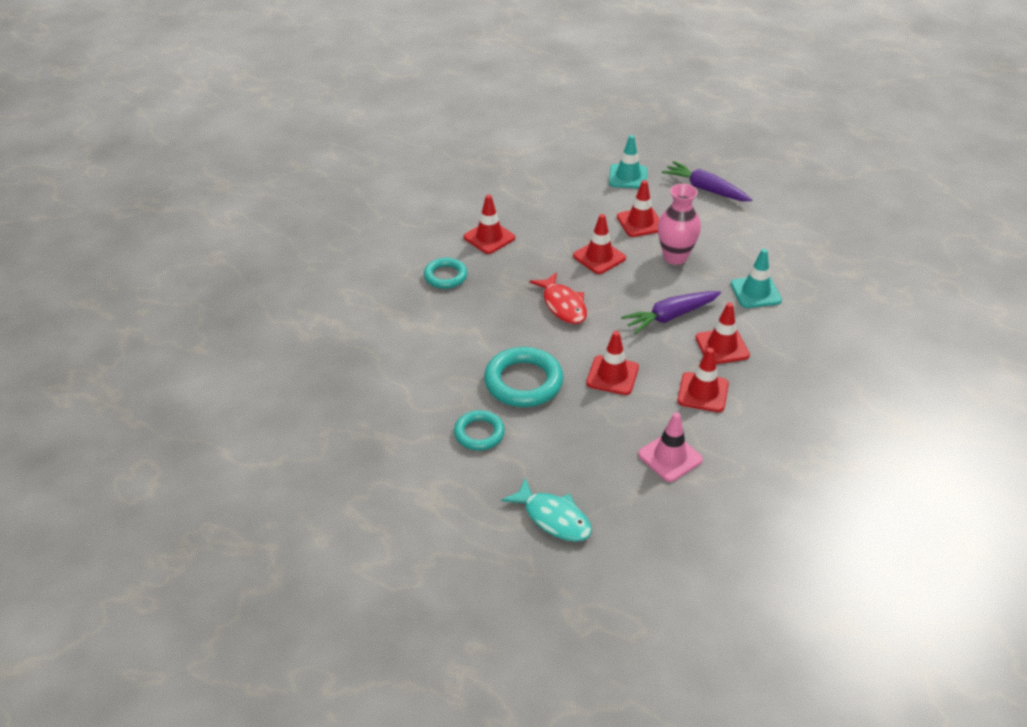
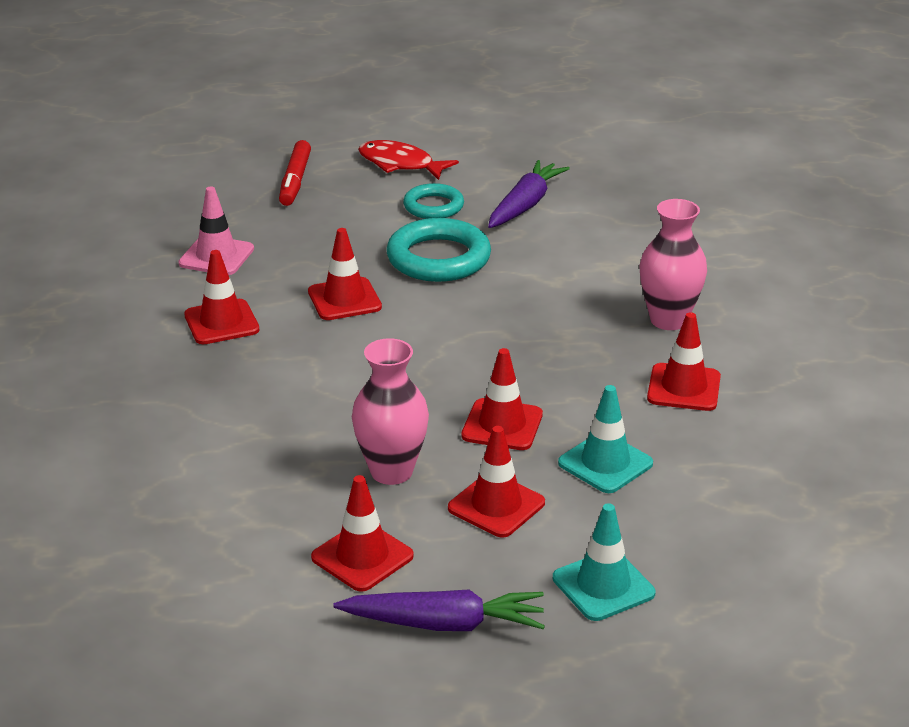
camera: 145 degrees right, 10 degrees down
(445, 276) = (668, 320): turquoise ring -> pink vase
(553, 518) = (295, 181): turquoise fish -> red marker
(563, 305) = (482, 346): red fish -> red fish (400, 164)
(670, 316) = (329, 387): purple carrot -> purple carrot (525, 205)
(722, 346) = (231, 379): red traffic cone -> red traffic cone (362, 557)
(755, 292) = (229, 468): turquoise traffic cone -> turquoise traffic cone (605, 463)

